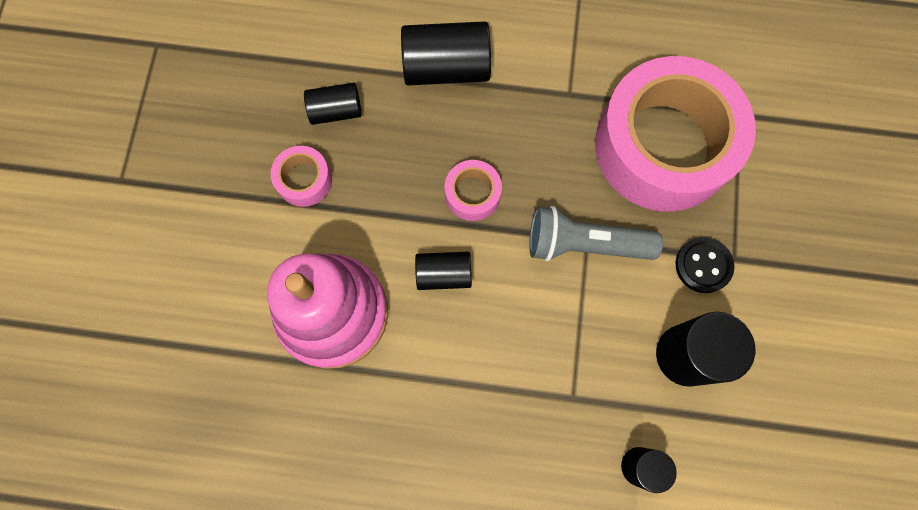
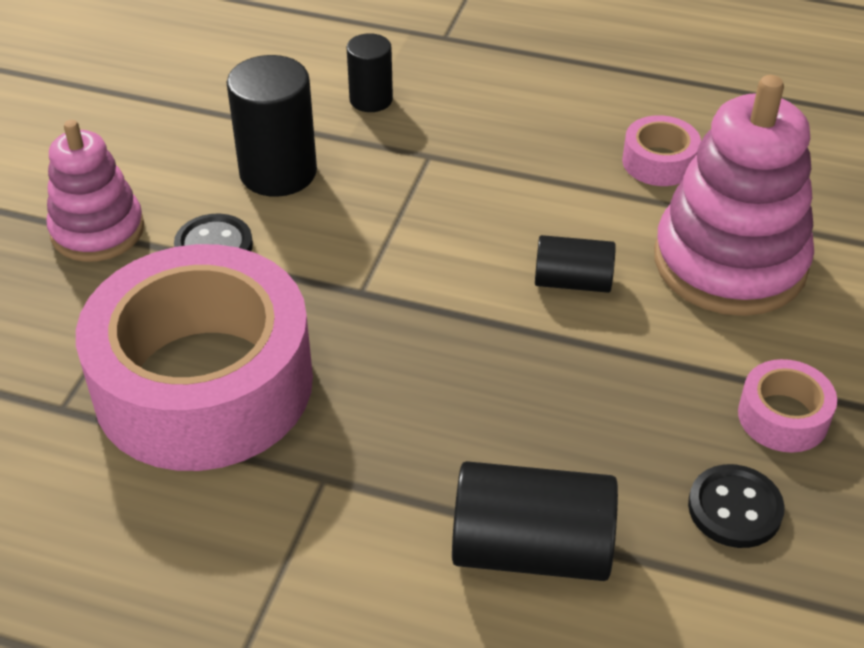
camera: 170 degrees left, 30 degrees down
(336, 111) = (734, 508): black cylinder -> black button
(472, 194) = (516, 364): pink tape -> pink tape (659, 162)
(584, 244) = (367, 288): grey flashlight -> none
(792, 267) = (97, 231): none -> pink stacking toy

